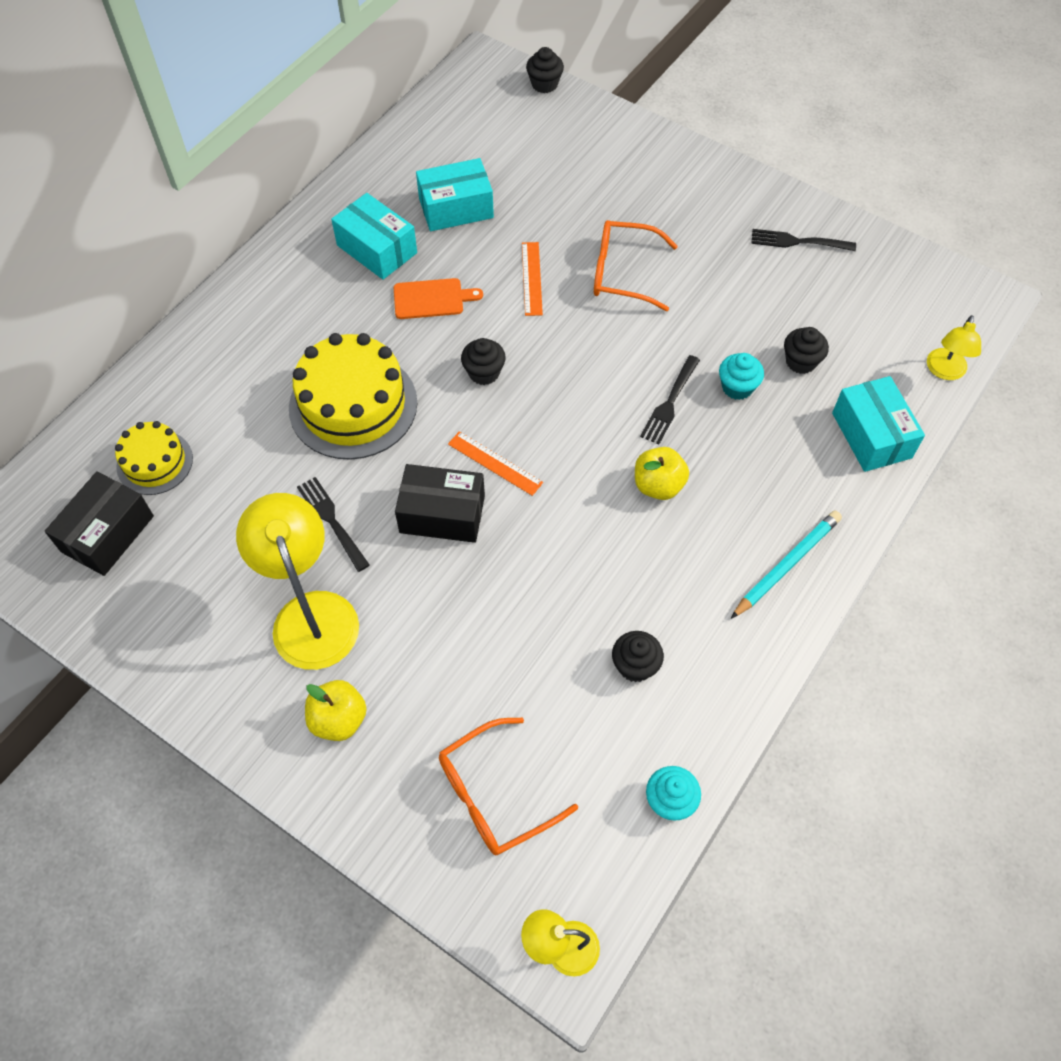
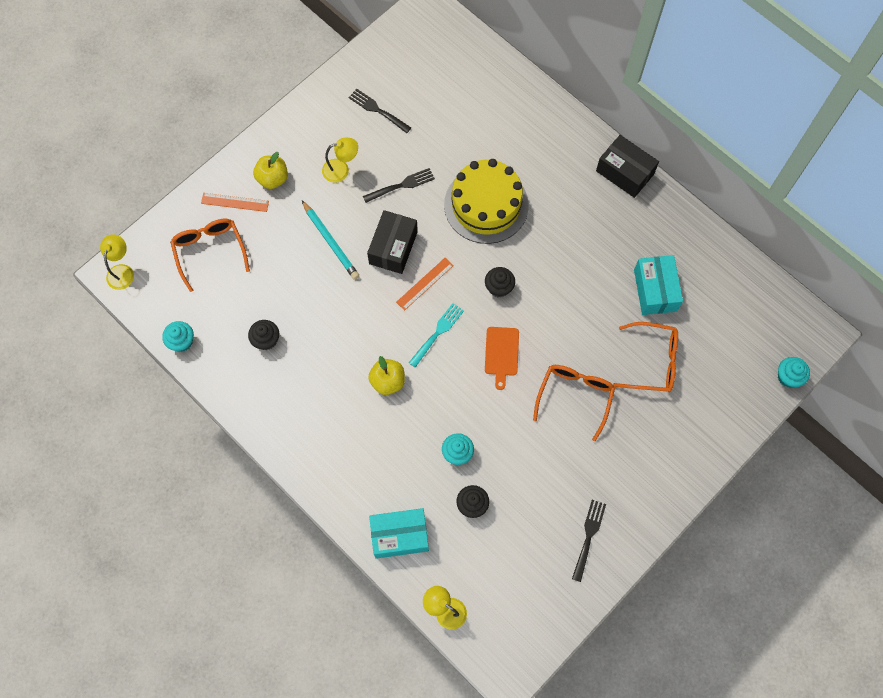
camera: 100 degrees right, 10 degrees up
(107, 534) = (417, 68): black box -> black box (625, 172)
(155, 462) = (462, 92): yellow cake -> none
(310, 613) = (341, 169): yellow lamp -> yellow lamp, size x0.53
(377, 249) = (621, 232): turquoise box -> none
(432, 299) = (569, 263): orange cutting board -> orange cutting board (501, 354)
(532, 278) = (578, 332): orange ruler -> orange ruler (235, 202)
(544, 84) = (788, 377): black cupcake -> turquoise cupcake
(555, 203) = (652, 361): none -> orange glasses
(570, 436) = (437, 333): none -> turquoise fork
(670, 402) = (453, 404): black fork -> black fork (378, 110)
(787, 565) = (312, 448): turquoise pencil -> turquoise pencil (330, 242)

